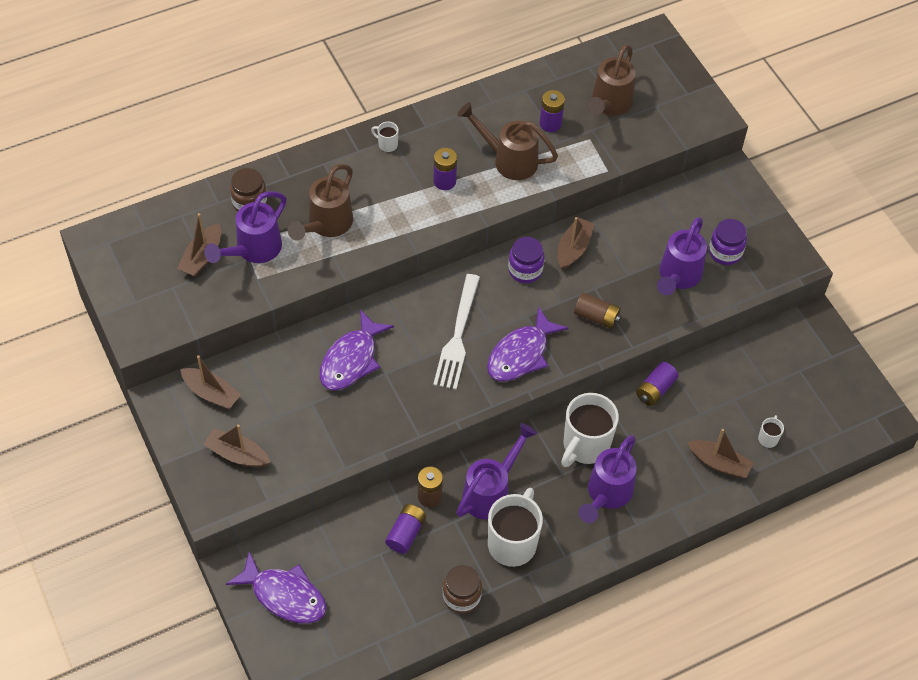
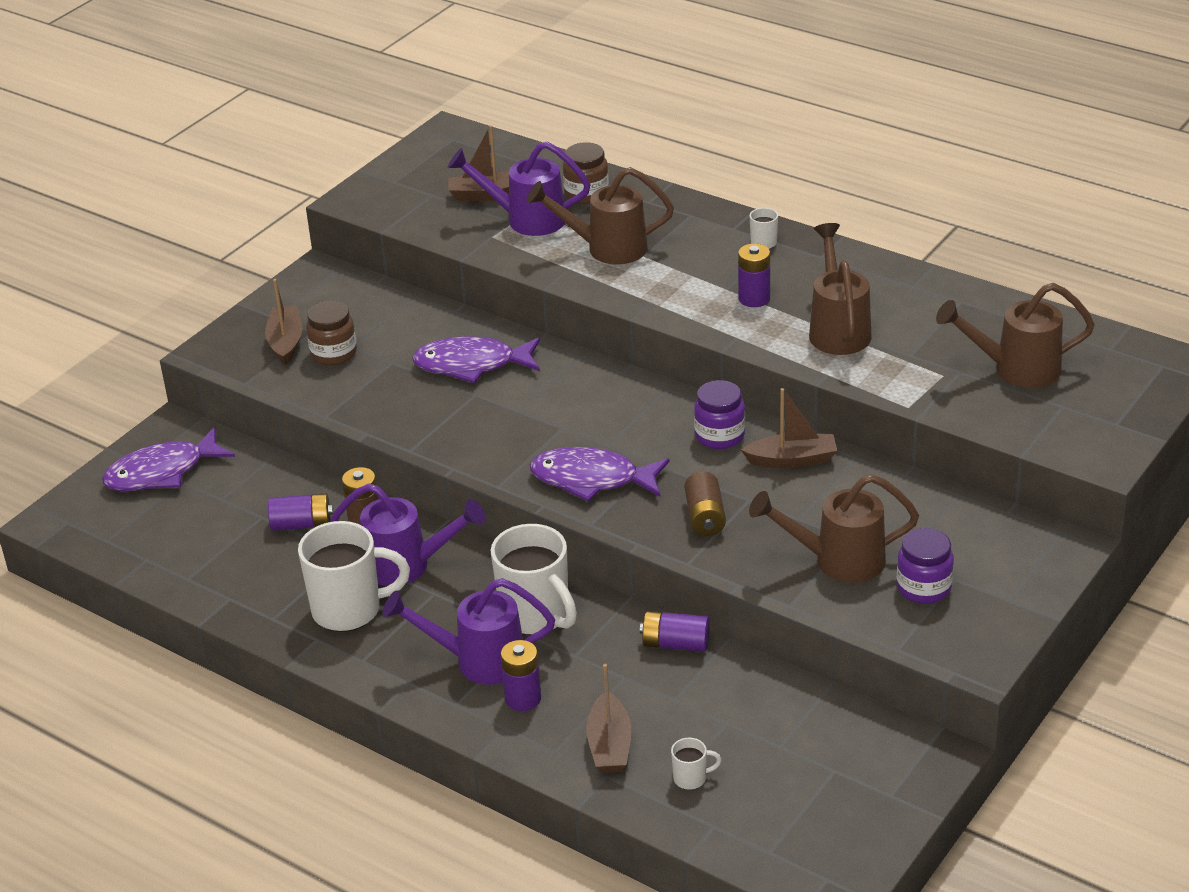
camera: 65 degrees right, 20 degrees down
(211, 393) = (349, 297): brown boat -> none
(284, 595) = (162, 472): purple fish -> purple fish turned 60 degrees clockwise
(457, 337) = (572, 424): white fork -> none
(461, 597) = (246, 598): brown jar -> brown jar (334, 353)
(550, 124) = (930, 338): purple battery -> purple battery (523, 698)
(585, 446) = (536, 616): white mug -> white mug turned 135 degrees counterclockwise
(677, 277) = (837, 561): purple watering can -> brown watering can

